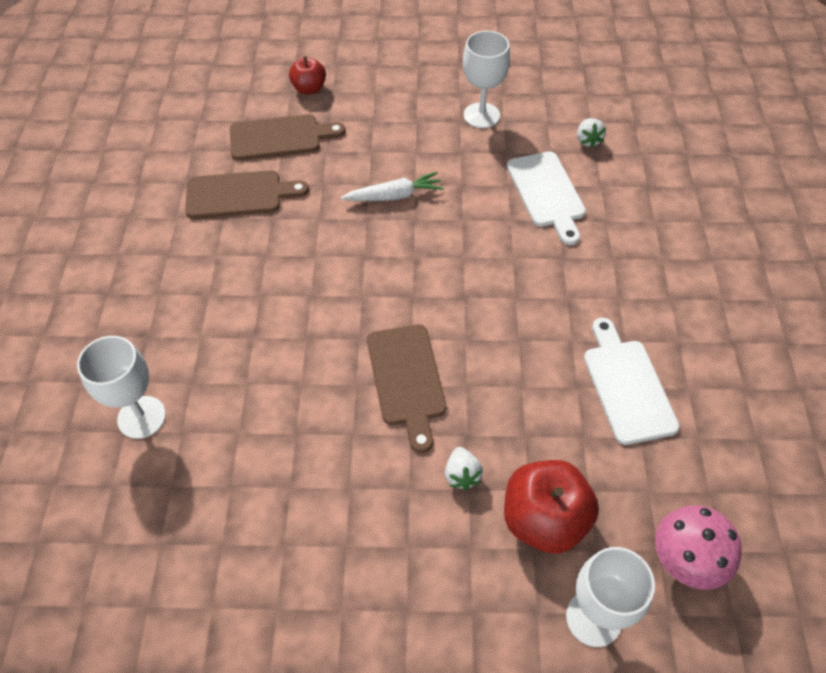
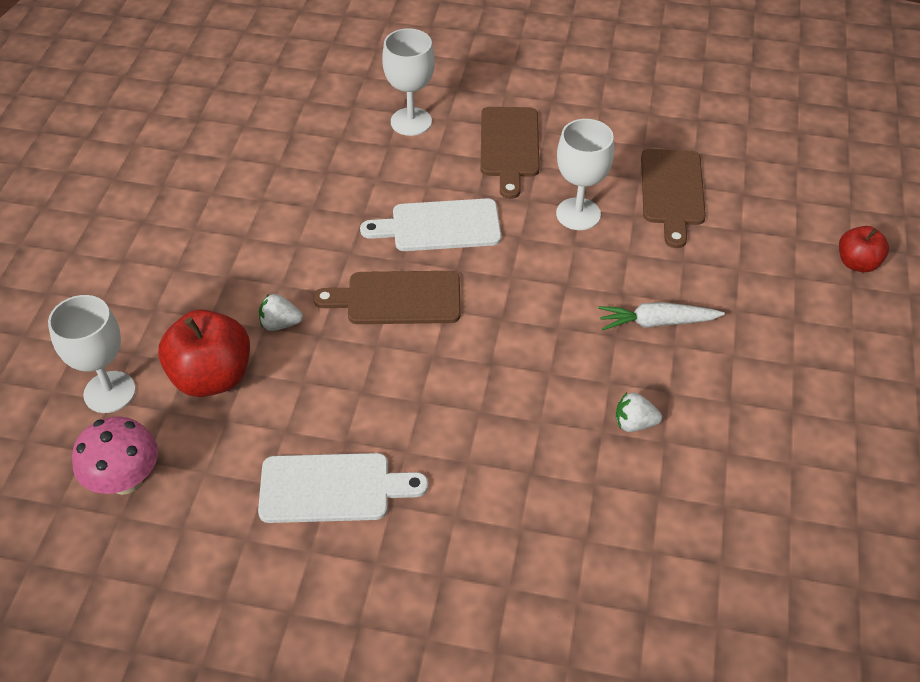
camera: 100 degrees right, 5 degrees down
(280, 137) = (764, 230): brown cutting board -> brown cutting board (509, 146)
(394, 196) = (656, 322): white carrot -> white carrot turned 90 degrees clockwise
(481, 115) = (805, 438): white goblet -> white goblet (578, 214)
(547, 193) = (645, 481): white cutting board -> white cutting board (440, 226)
(588, 141) = (748, 559): white strawberry -> white strawberry (634, 423)

